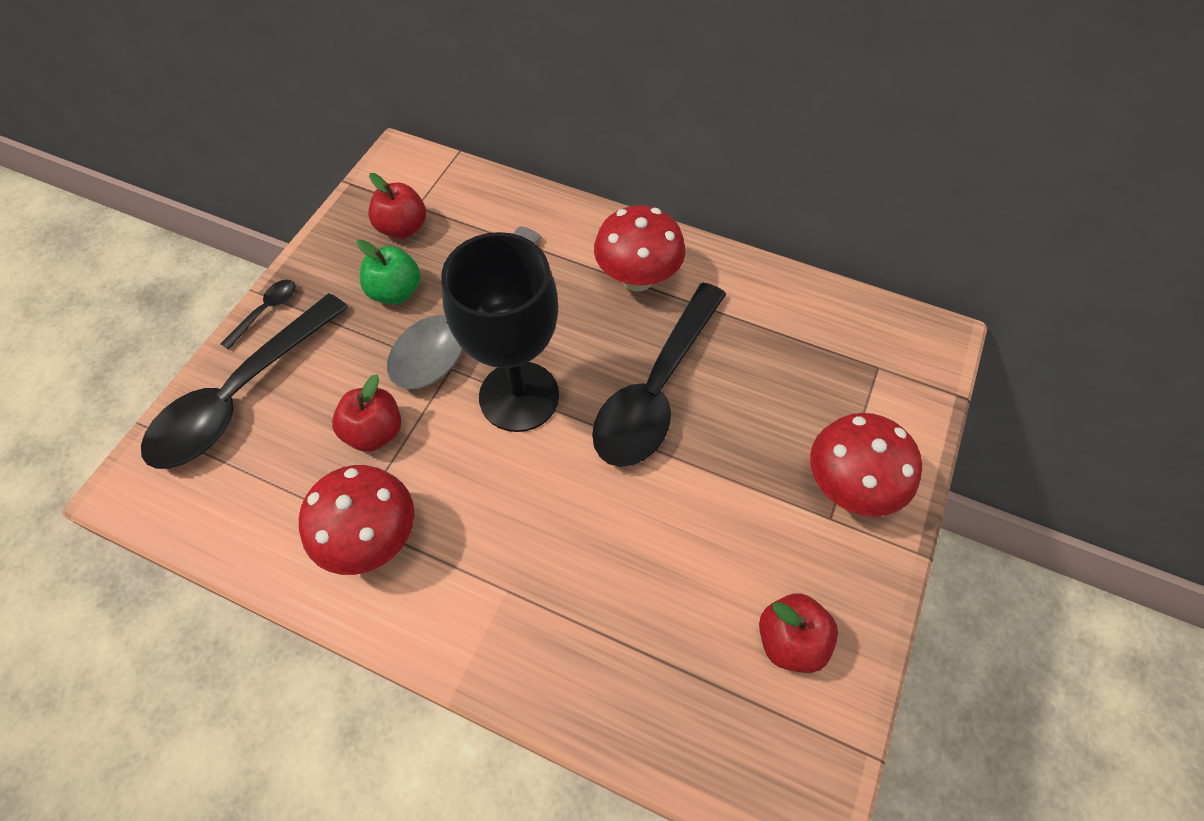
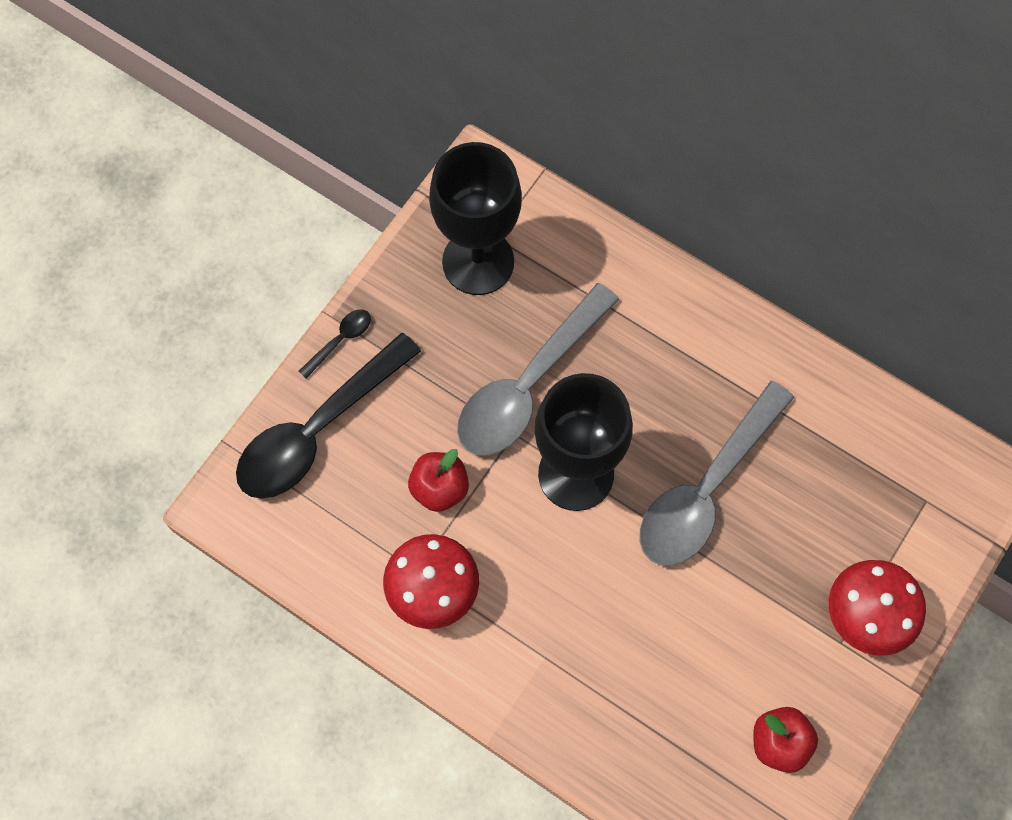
camera: 10 degrees right, 10 degrees up
(395, 292) = (467, 338): green apple -> none
(402, 228) = (478, 262): red apple -> black goblet
(637, 278) = (709, 362): red mushroom -> none
(656, 389) = (706, 488): black spoon -> grey spoon

